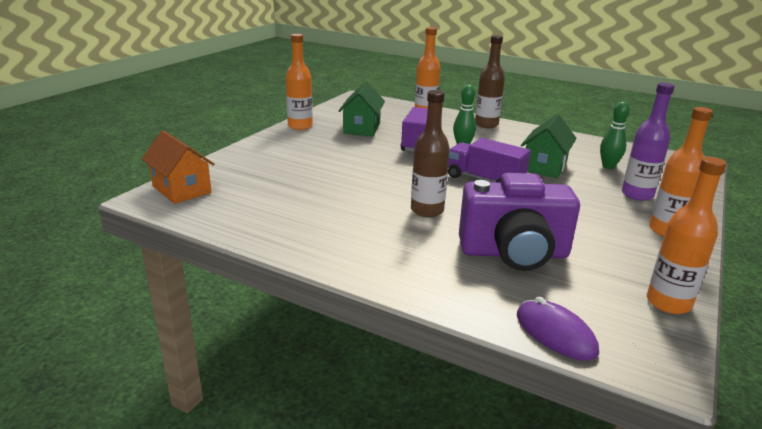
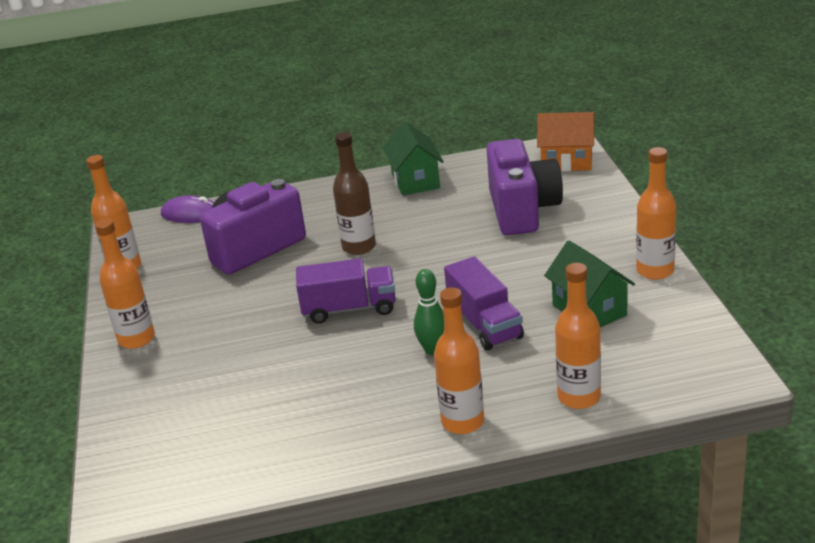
camera: 145 degrees right, 5 degrees up
(284, 177) = (522, 210): none -> purple camera
(486, 125) = (462, 422): brown bottle -> orange bottle
(544, 167) = (306, 369): green house -> green house (415, 181)
(608, 166) = (232, 416): green bowling pin -> none
(637, 195) = (179, 378): purple bottle -> none

